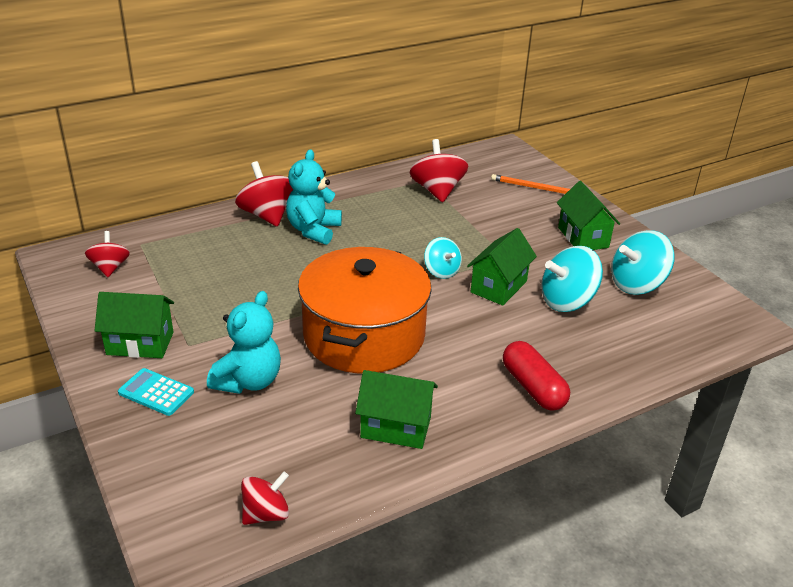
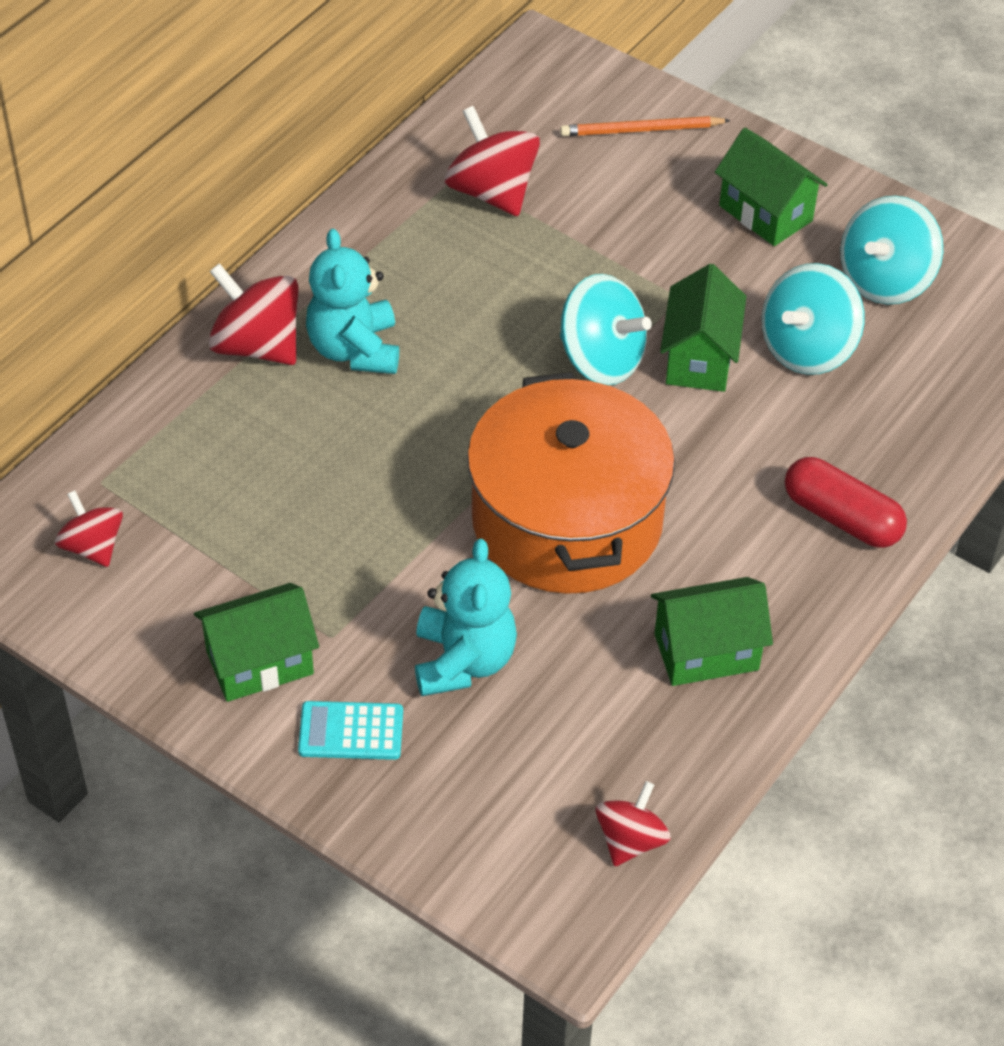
camera: 25 degrees left, 15 degrees up
(441, 271) = (601, 360): turquoise spinning top -> turquoise spinning top, size x1.62

